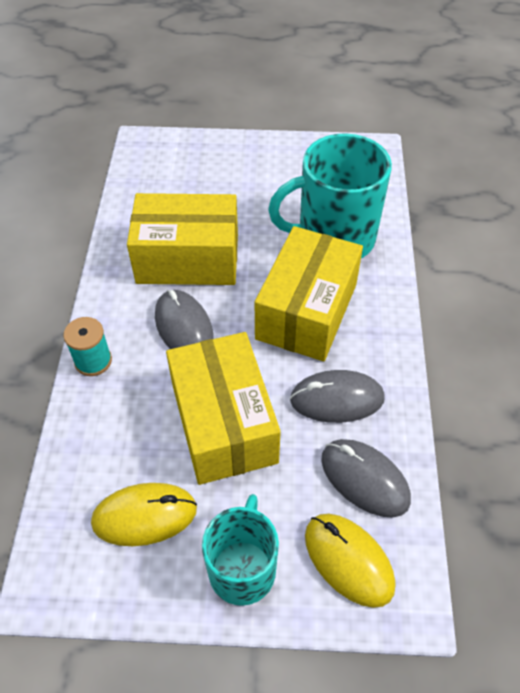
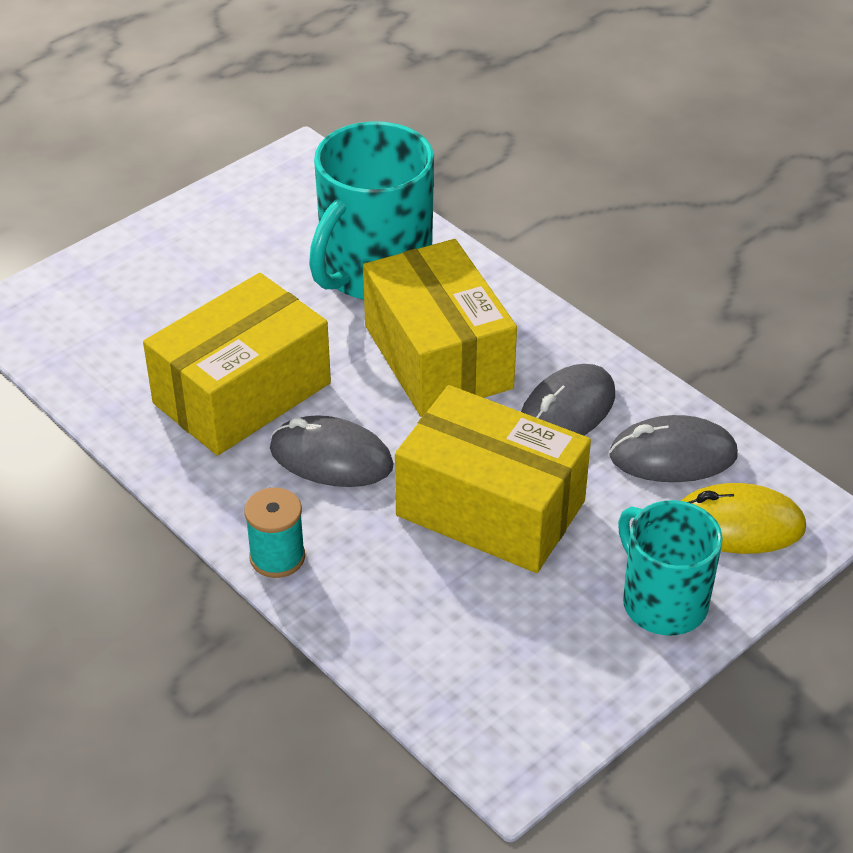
camera: 45 degrees left, 10 degrees down
(144, 515) = (522, 636): yellow mouse -> none

